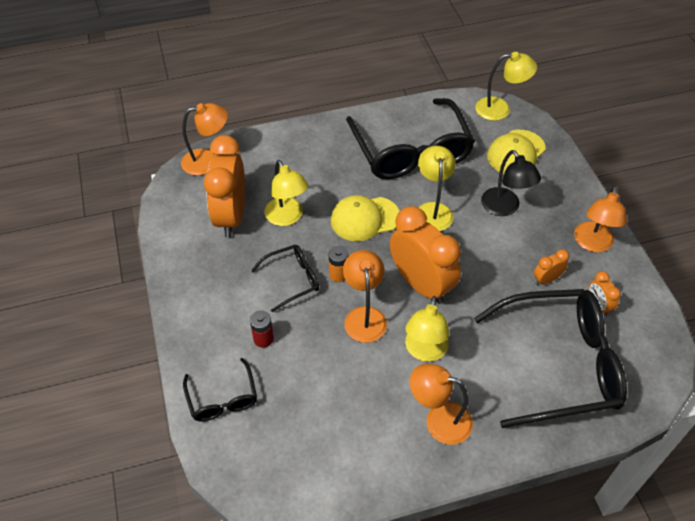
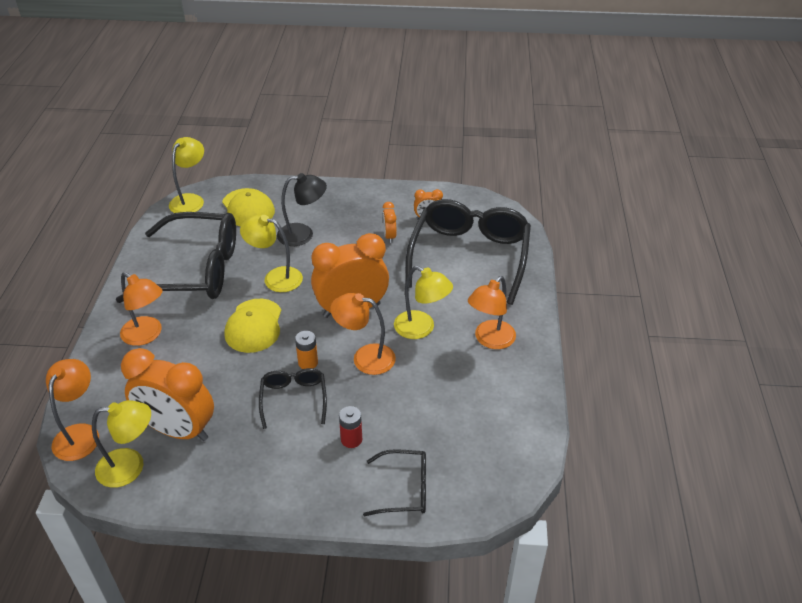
camera: 70 degrees left, 10 degrees down
(287, 217) = (212, 383): yellow lamp -> yellow lamp (130, 467)
(592, 244) = (370, 201): orange lamp -> orange lamp (147, 335)

